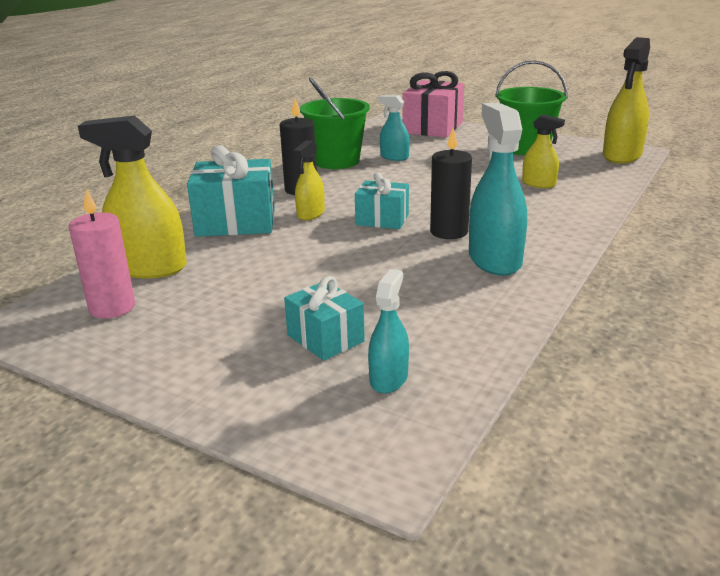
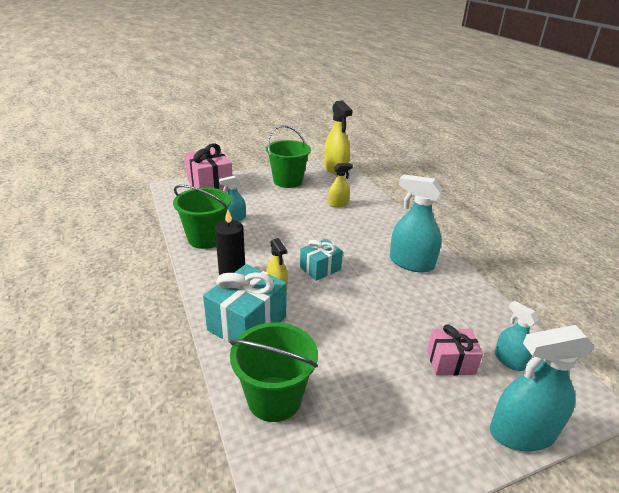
camera: 55 degrees left, 5 degrees up
(112, 307) = (322, 446): pink candle -> none
(149, 268) = (274, 398): yellow spray bottle -> green bucket
(253, 418) = (522, 432): none -> turquoise spray bottle
(325, 338) = (450, 362): turquoise gift -> pink gift
(449, 232) = (363, 257): black candle -> none

